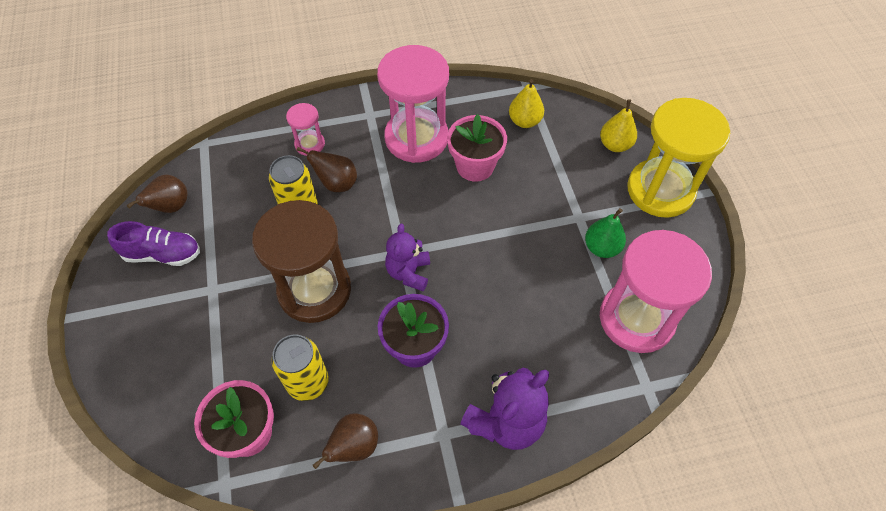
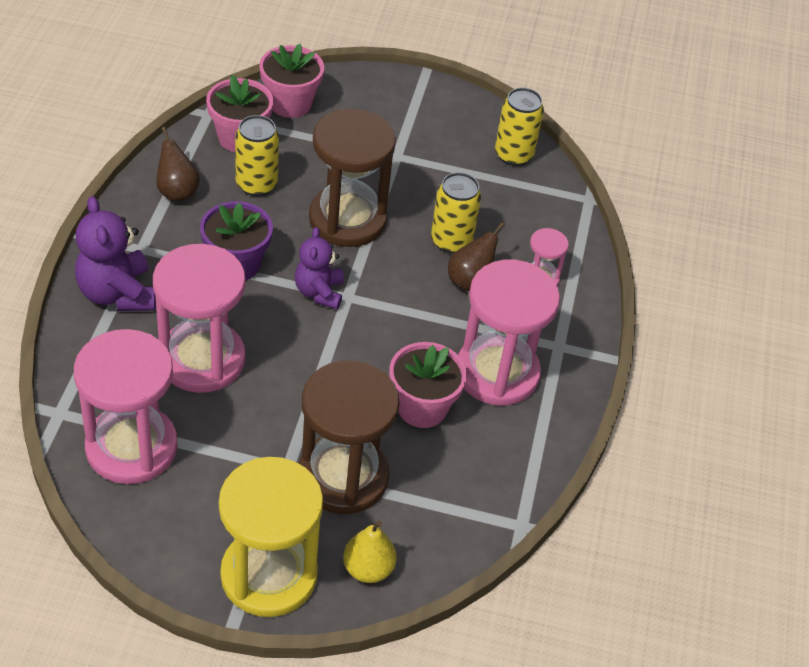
camera: 110 degrees right, 10 degrees down
(163, 254) = (458, 136): purple shoe -> none
(171, 207) = (513, 155): brown pear -> yellow can
(173, 413) = (290, 103): none -> pink flower pot
(409, 272) = (319, 292): purple teddy bear -> purple teddy bear turned 120 degrees counterclockwise
(524, 121) = (464, 491): yellow pear -> none
(528, 317) = (202, 359): none -> pink hourglass
(561, 185) = (343, 477): none -> brown hourglass
(601, 248) = (234, 466): green pear -> none

